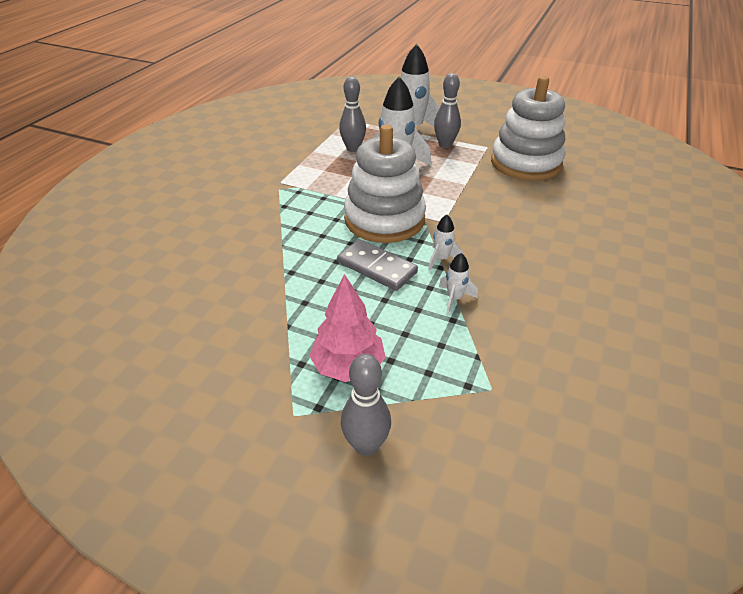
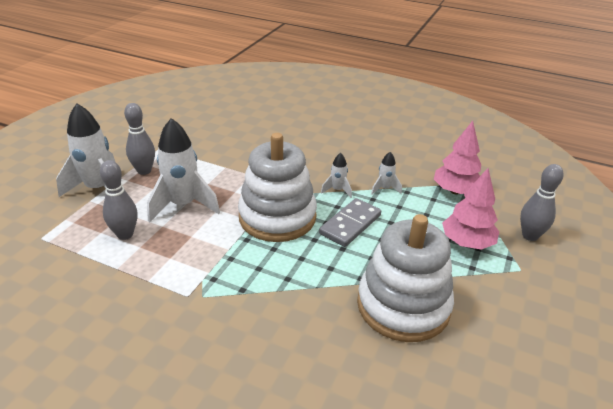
camera: 90 degrees left, 5 degrees down
(467, 372) = (455, 191): none -> pink tree
(525, 163) = (197, 133): white stacking toy -> white stacking toy (403, 305)

